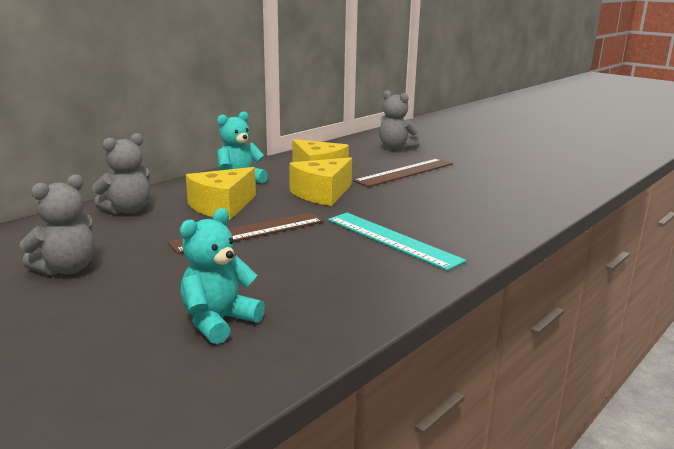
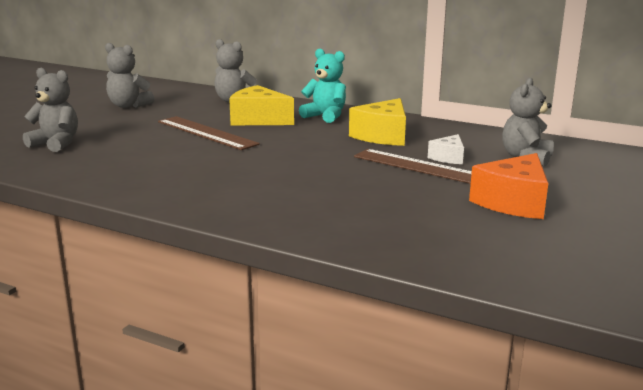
camera: 75 degrees right, 0 degrees up
(219, 321) = (56, 144): turquoise teddy bear -> grey teddy bear
(322, 194) = (316, 143): yellow cheese -> none
(385, 164) = (448, 158): none -> white cheese
(392, 239) = (210, 175): turquoise ruler -> none
(479, 164) = (513, 202): none -> orange cheese

